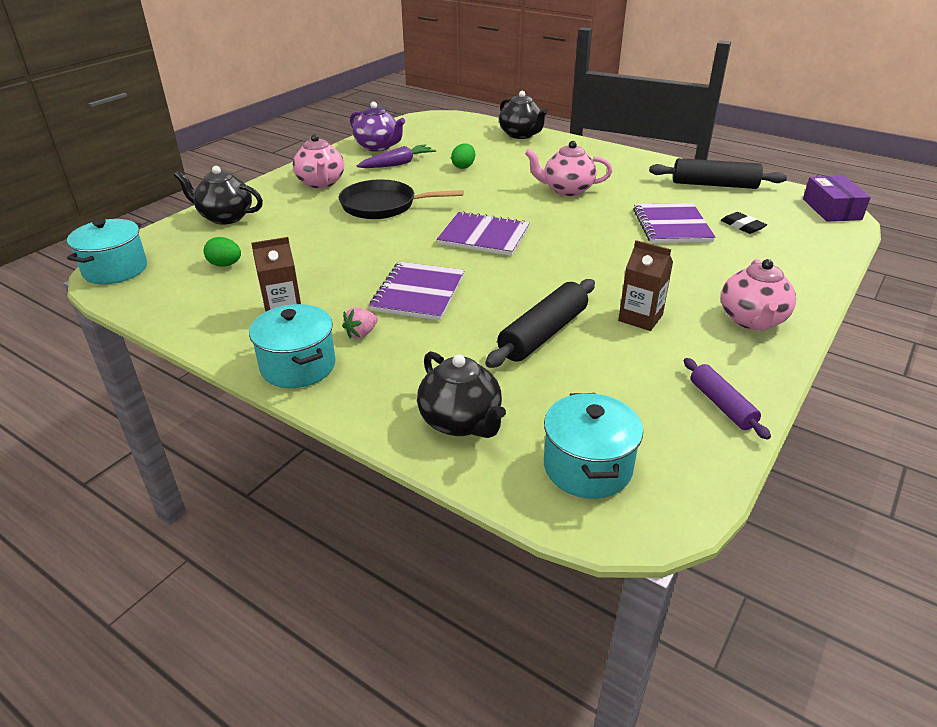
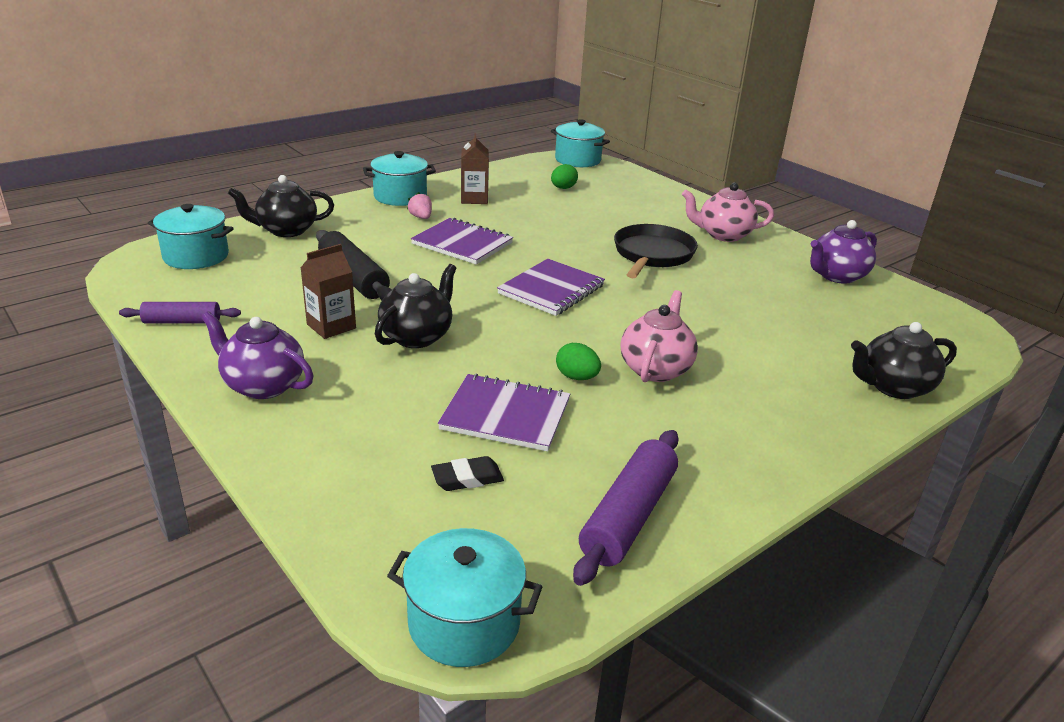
camera: 105 degrees right, 5 degrees down
(225, 217) = (654, 193): black teapot -> black teapot (417, 336)
(397, 164) = (774, 279): purple carrot -> none
(463, 166) = (758, 316): green egg -> green egg (577, 377)
(714, 185) = (628, 516): black rolling pin -> purple rolling pin
(752, 320) = (263, 385): pink teapot -> purple teapot
(831, 209) = (464, 623): purple box -> turquoise pot

